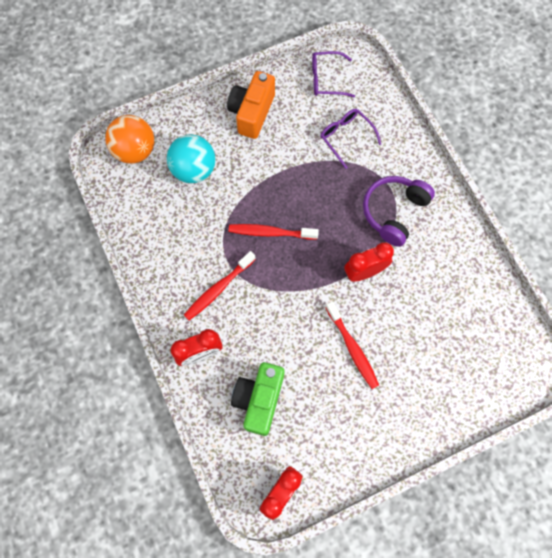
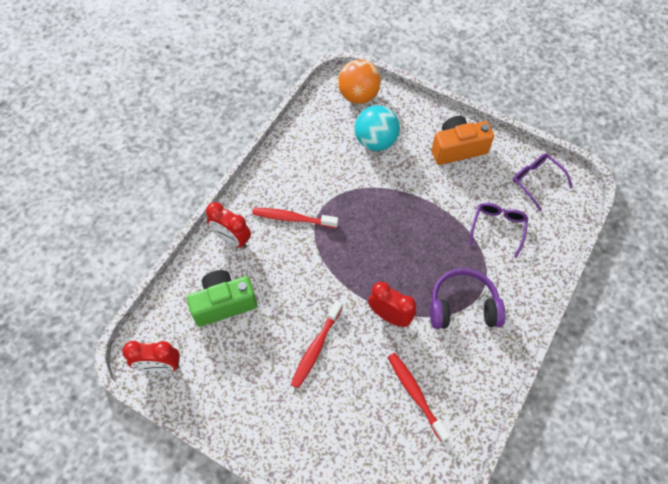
camera: 55 degrees right, 10 degrees down
(270, 232) = (367, 225): red toothbrush -> red toothbrush (415, 394)

